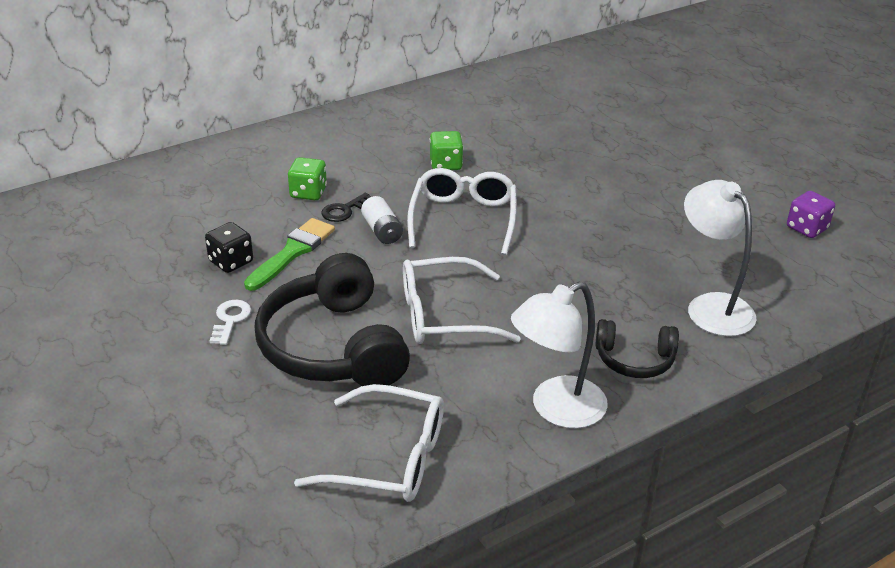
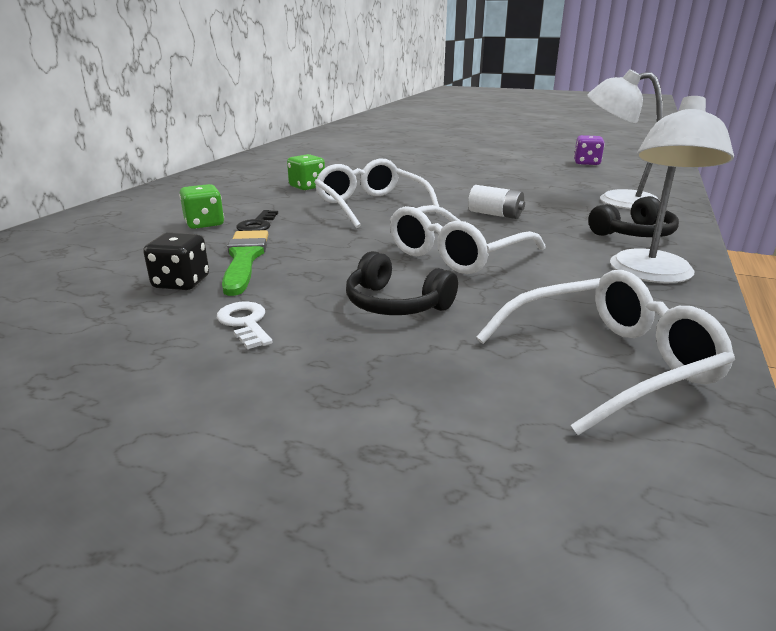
camera: 35 degrees left, 10 degrees down
(333, 346) = (395, 304): black headphones -> black headphones, size x0.52
(382, 231) = (313, 226): white battery -> white battery (495, 214)

